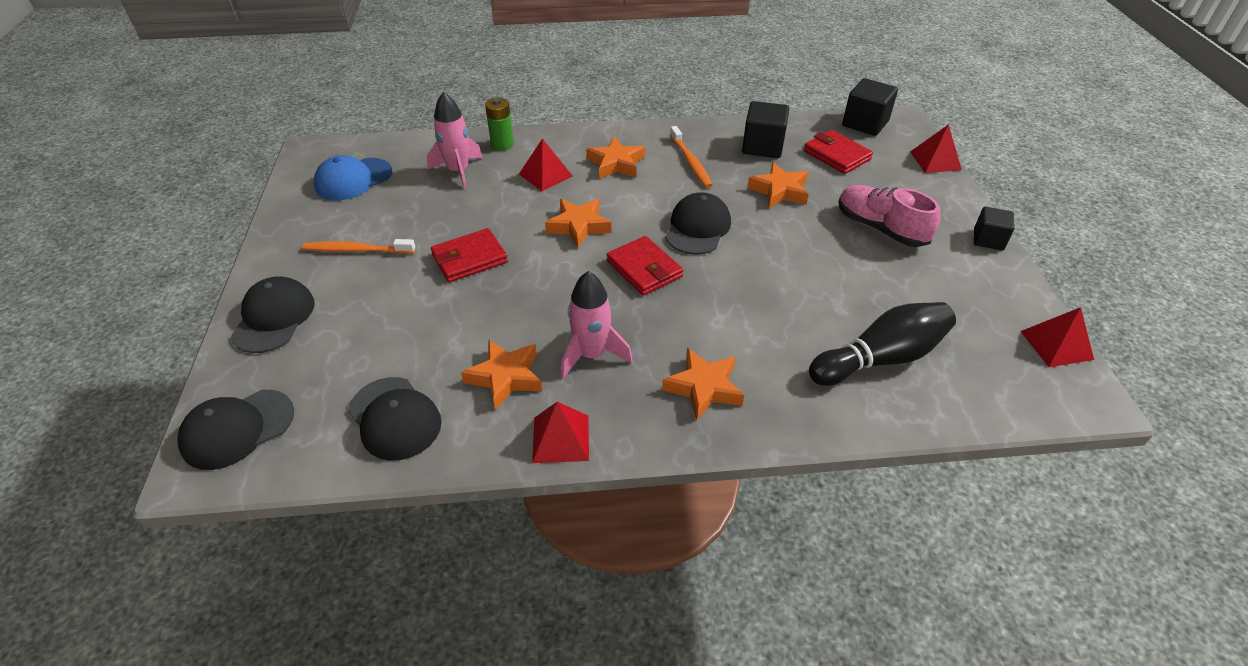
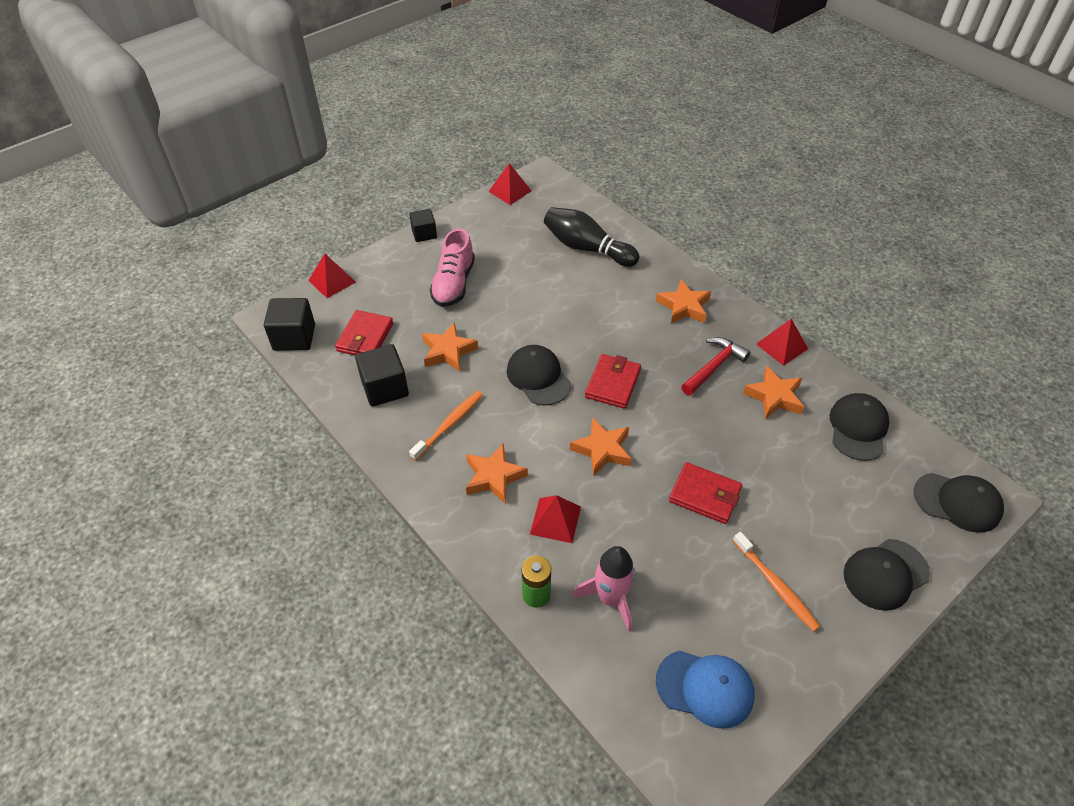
camera: 125 degrees left, 5 degrees up
(591, 355) = (714, 367): pink rocket -> red hammer
(698, 228) = (538, 377): black cap -> black cap turned 75 degrees clockwise

